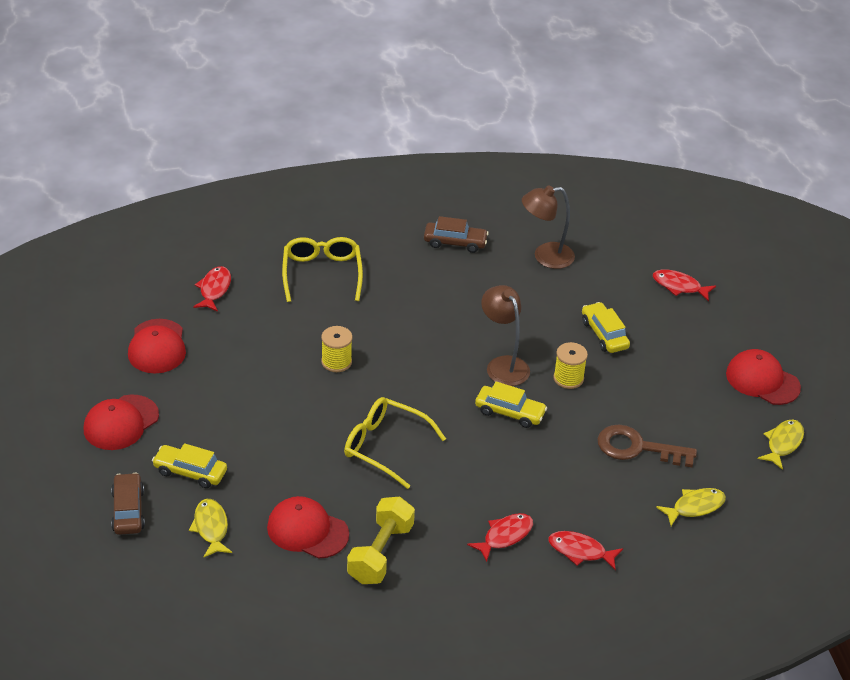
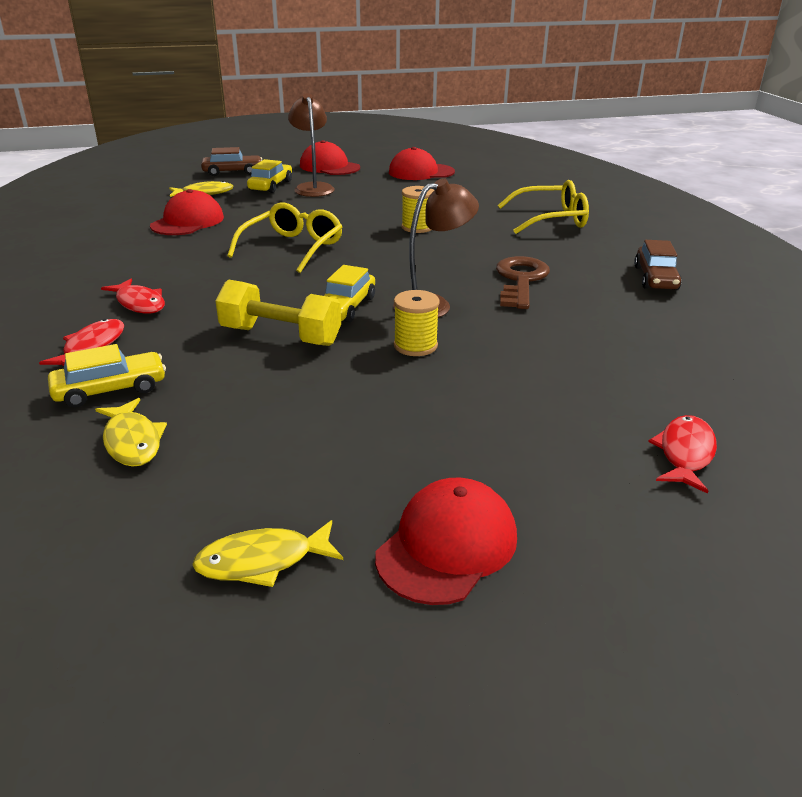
camera: 90 degrees right, 10 degrees down
(214, 289) = (503, 185): red fish -> none
(380, 553) = (145, 248): yellow dumbbell -> yellow dumbbell (280, 336)
(545, 257) = (672, 334): brown lamp -> brown lamp (313, 187)
(604, 334) = (520, 375): yellow car -> yellow car (110, 389)
(637, 448) = (272, 395): brown key -> brown key (521, 280)
(783, 443) = (262, 561): yellow fish -> yellow fish turned 135 degrees clockwise

